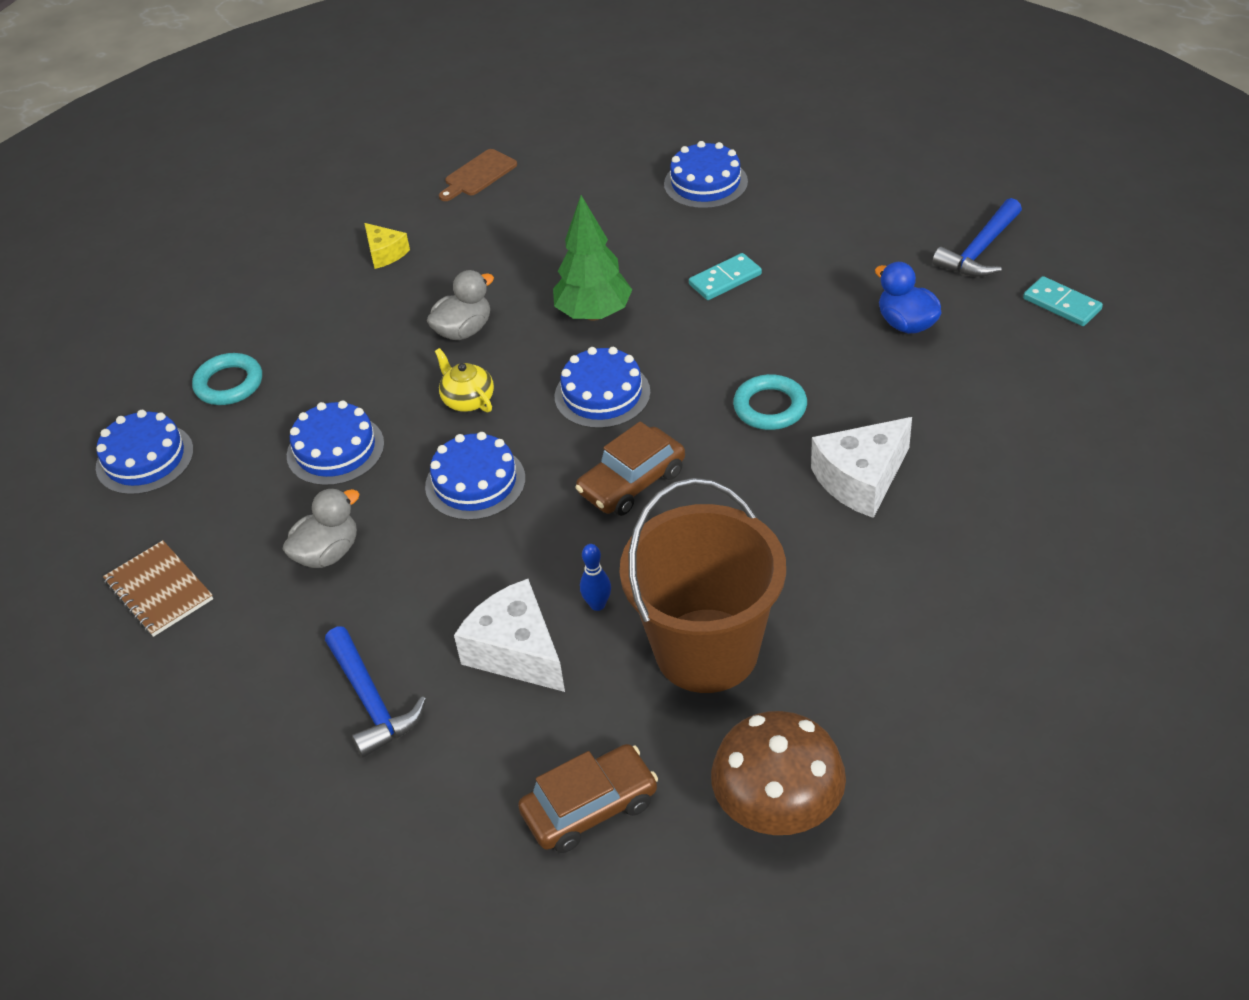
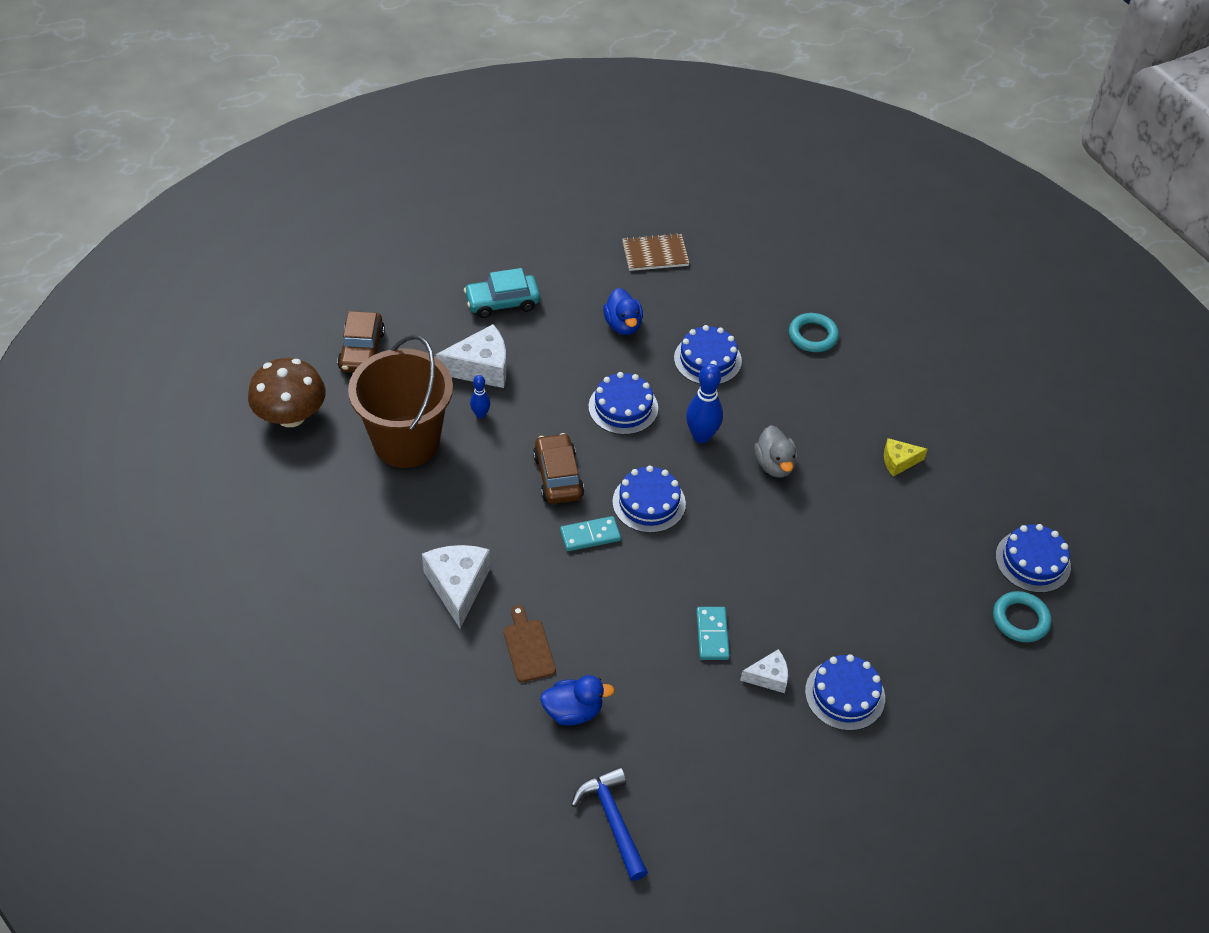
camera: 115 degrees right, 5 degrees up
(145, 459) = (771, 280): blue cake -> blue cake (1032, 561)
(327, 553) = (623, 325): grey duck -> blue duck
(371, 701) = (502, 302): blue hammer -> turquoise car
(467, 400) = (701, 436): yellow teapot -> blue bowling pin
(478, 175) = (965, 557): brown cutting board -> brown cutting board (528, 647)
(594, 314) = (735, 540): green tree -> none
(734, 229) = (768, 677): none -> white cheese
(770, 407) = (561, 580): turquoise ring -> turquoise ring (1020, 619)
(1061, 304) = (509, 826): turquoise domino -> turquoise domino (590, 535)

